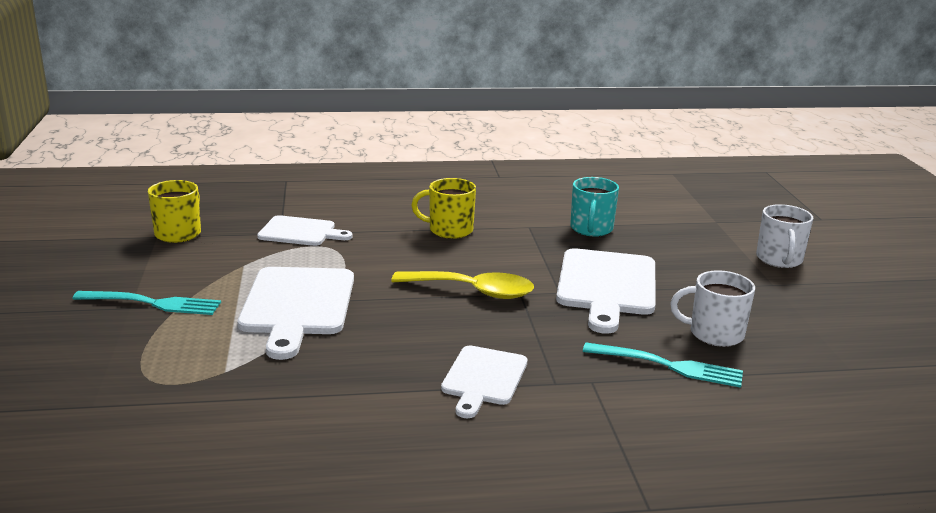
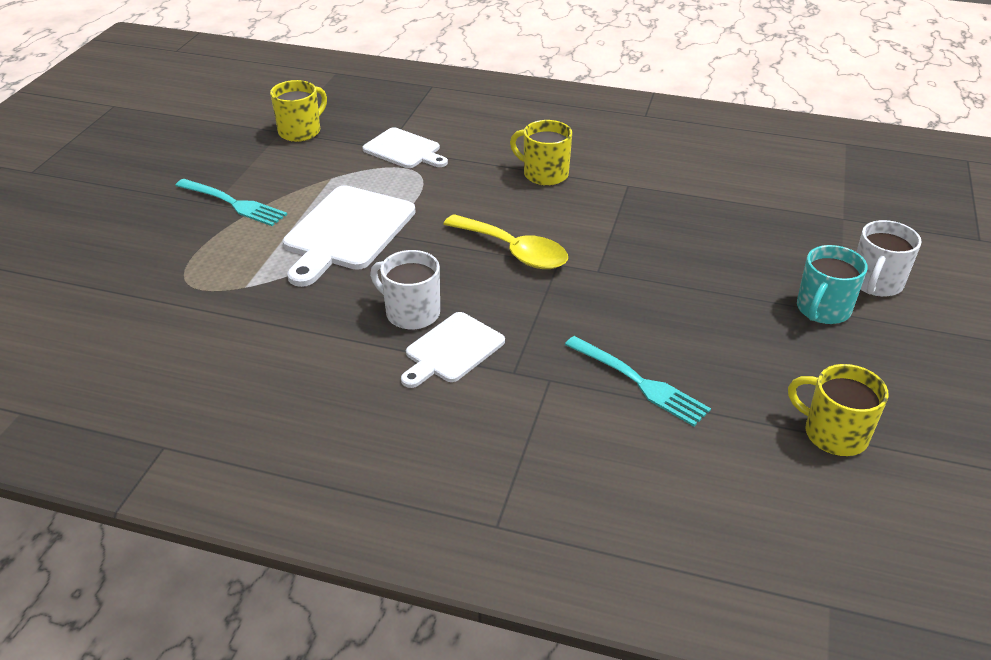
camera: 25 degrees right, 15 degrees up
(591, 229) = (691, 201): turquoise mug -> turquoise mug (822, 310)
(607, 286) = (652, 274): white cutting board -> none
(714, 334) = (719, 358): white mug -> white mug (411, 313)
(846, 366) = (833, 434): none -> yellow mug

